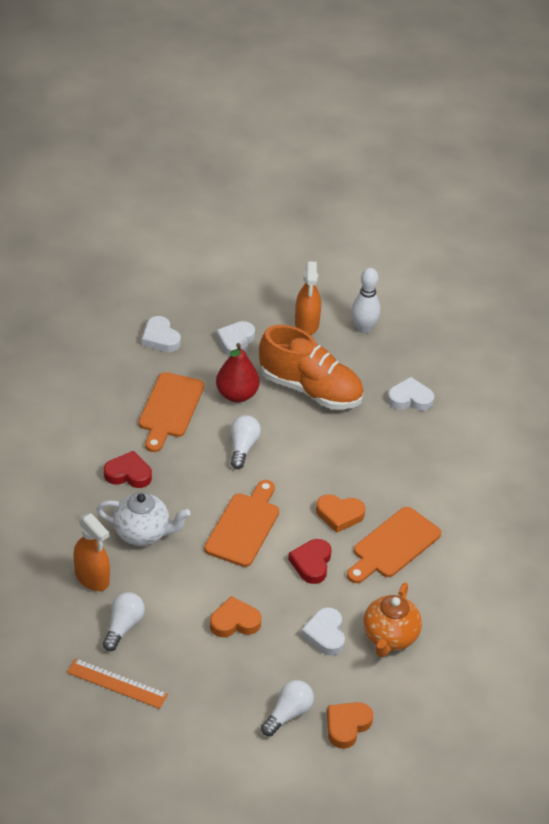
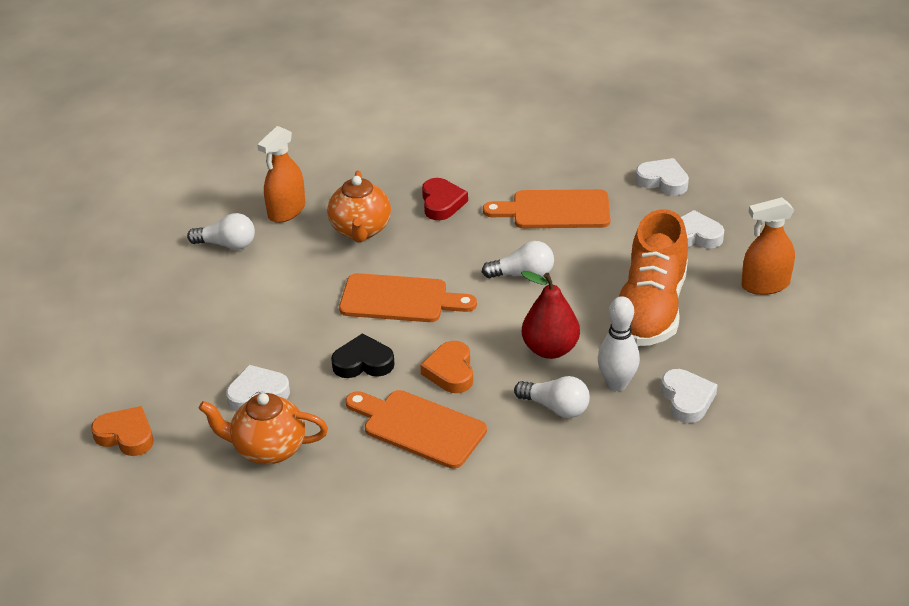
camera: 80 degrees right, 5 degrees down
(117, 683) = (151, 256): orange ruler -> none
(142, 533) = (360, 230): white teapot -> orange teapot
(160, 338) = (663, 181): white heart -> white heart turned 75 degrees clockwise
(234, 622) = (256, 320): orange heart -> none
(237, 395) = (606, 253): red pear -> red pear (550, 349)
(288, 714) = (134, 385): white light bulb -> white light bulb (556, 407)
(311, 563) = (363, 362): red heart -> black heart
(363, 328) = (792, 334): white bowling pin -> white bowling pin (617, 384)

